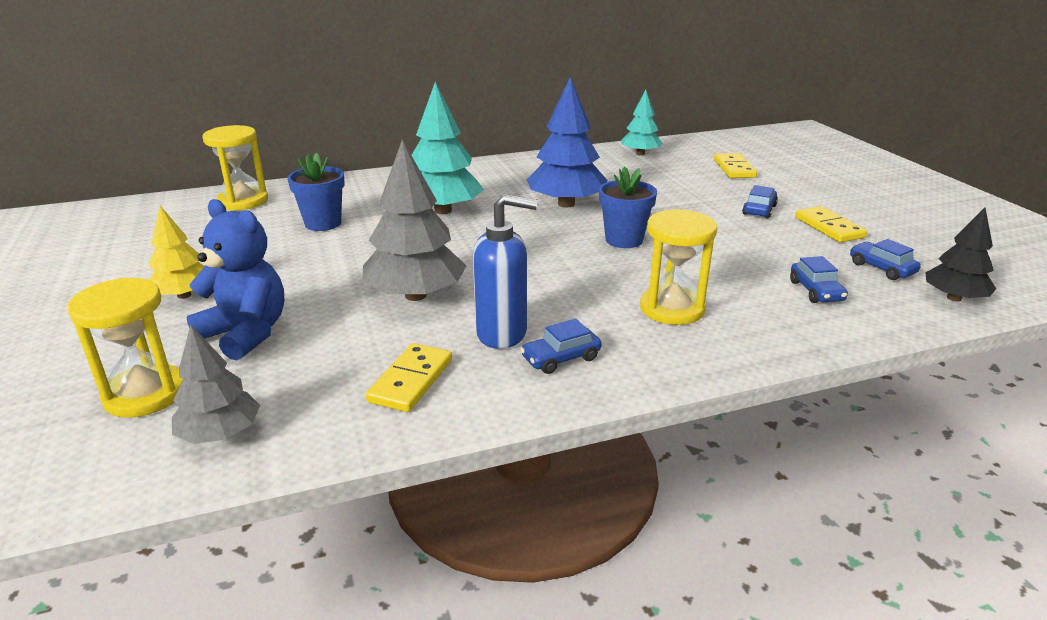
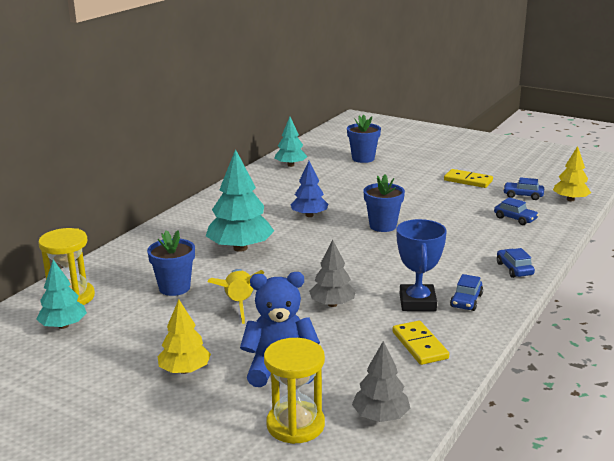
camera: 40 degrees left, 5 degrees down
(193, 220) = (63, 326): none -> turquoise tree
(340, 258) = (239, 304): none -> yellow rocket
(416, 295) = (332, 304): grey tree -> grey tree, size x0.61
(502, 333) = (417, 302): blue soap dispenser -> blue trophy
(566, 204) = (309, 215): blue tree -> blue tree, size x0.61
(672, 309) = (471, 254): yellow hourglass -> none
(734, 168) = (363, 158): yellow domino -> blue flower pot
(759, 210) = (419, 182): blue car -> blue car (514, 269)
(954, 298) = (570, 199): black tree -> yellow tree

